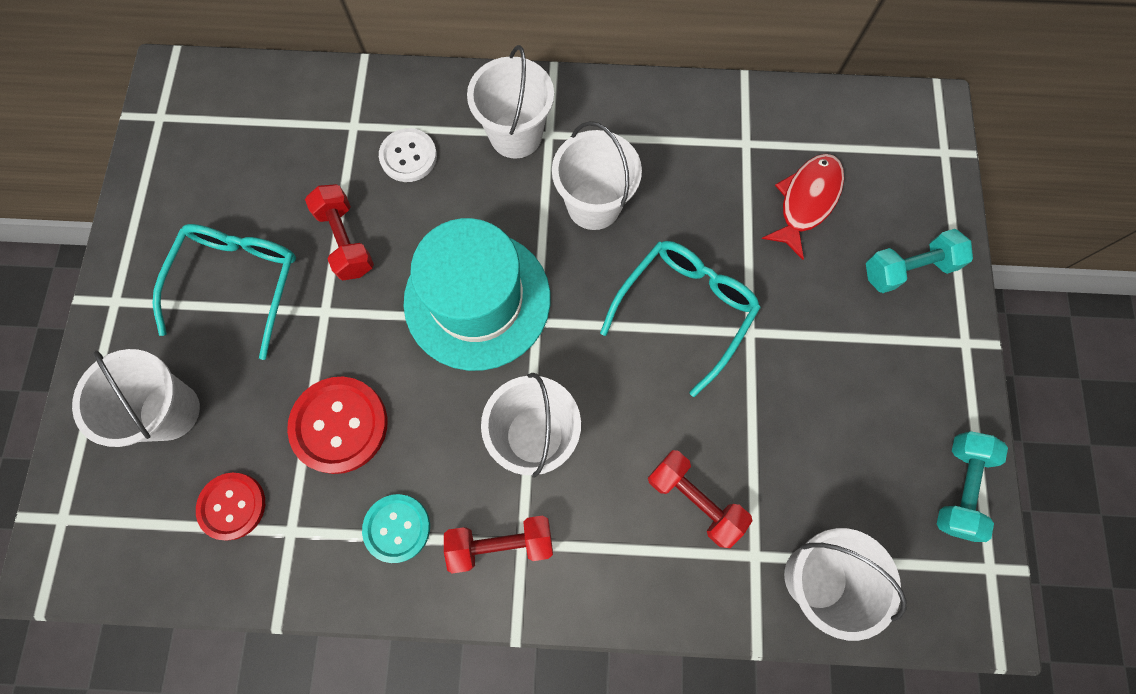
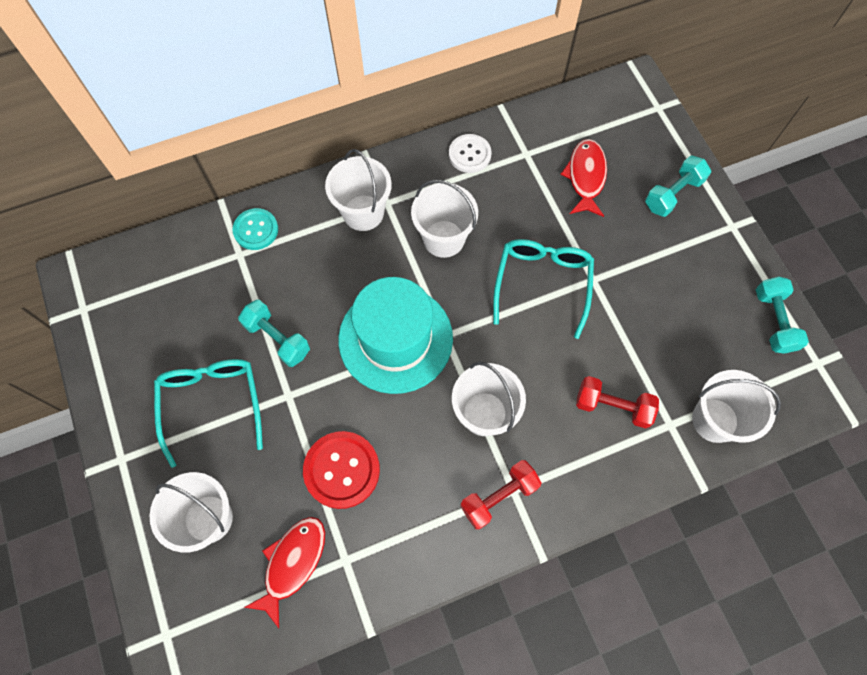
camera: 25 degrees left, 5 degrees down
(232, 506) = (292, 563): red button -> red fish
(346, 240) = (277, 338): red dumbbell -> turquoise dumbbell
(397, 528) = (421, 521): turquoise button -> turquoise button (256, 230)
(408, 156) = (292, 260): white button -> white button (469, 154)

